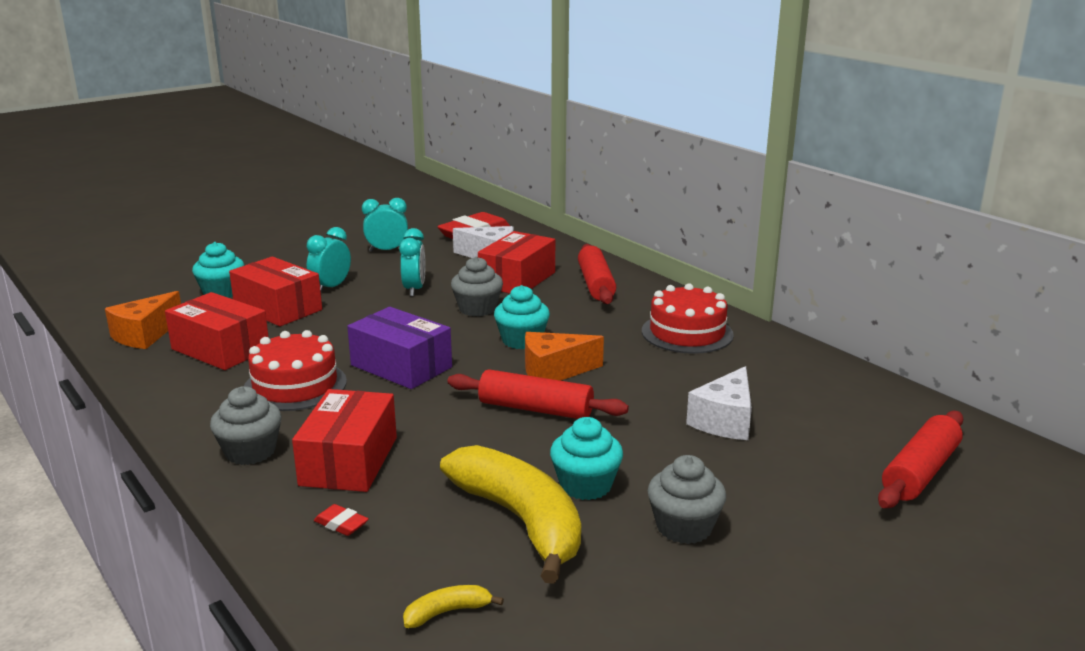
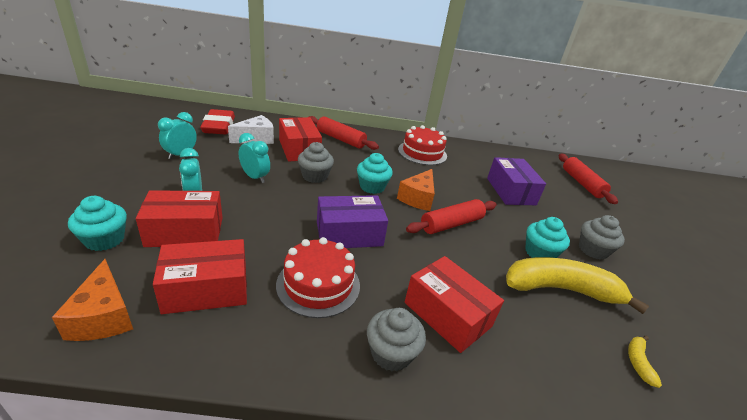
camera: 55 degrees left, 10 degrees up
(341, 524) = (522, 357): red eraser -> none
(725, 421) = (510, 191): white cheese -> purple box

